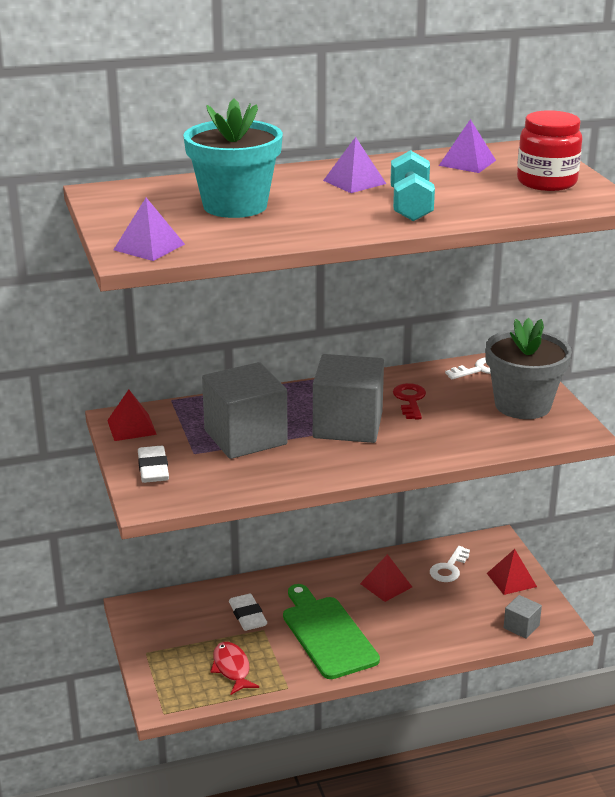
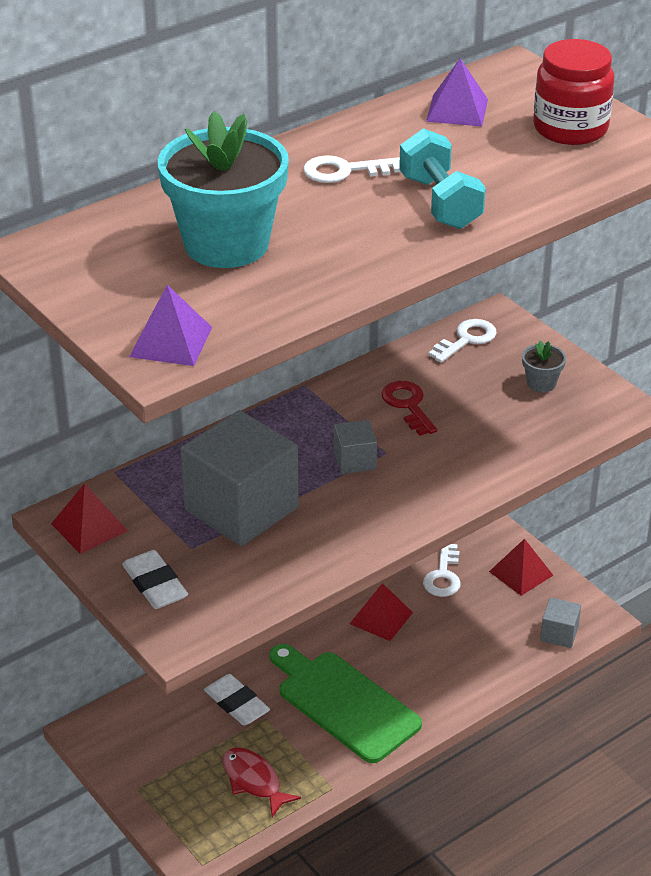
camera: 20 degrees left, 10 degrees up
(348, 425) = (355, 460): grey cube -> grey cube, size x0.46
(354, 182) = (344, 171): purple pyramid -> white key
(522, 405) = (541, 383): grey flower pot -> grey flower pot, size x0.42

